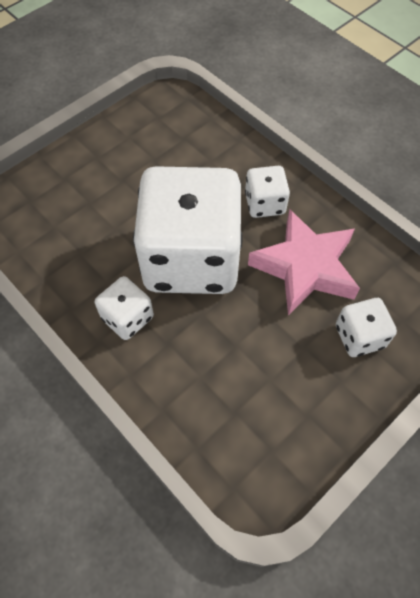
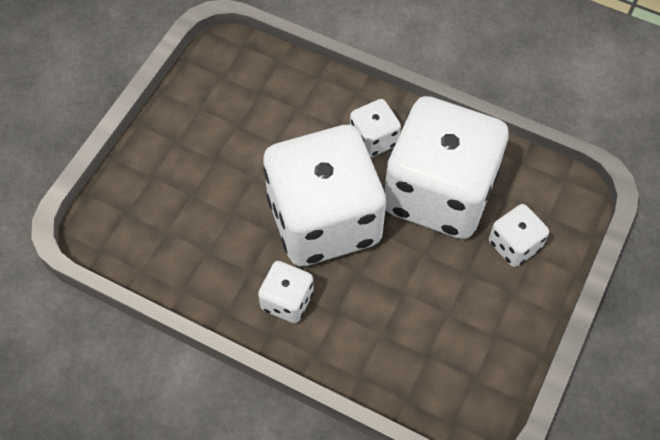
camera: 20 degrees left, 0 degrees up
(305, 267) = (439, 193): pink star -> white dice

